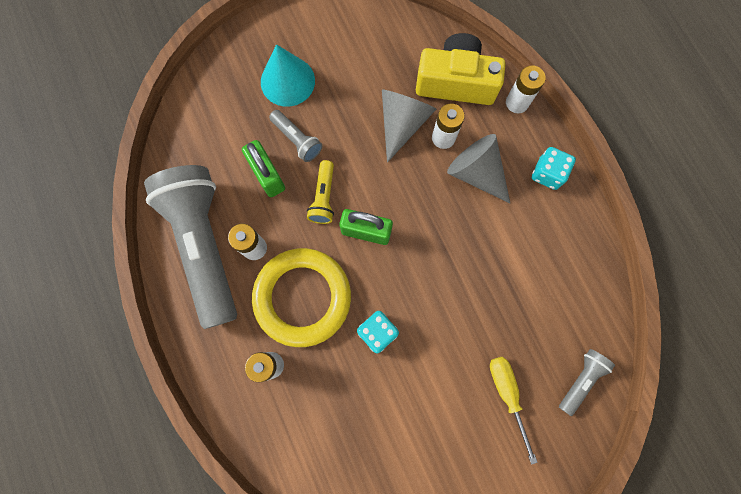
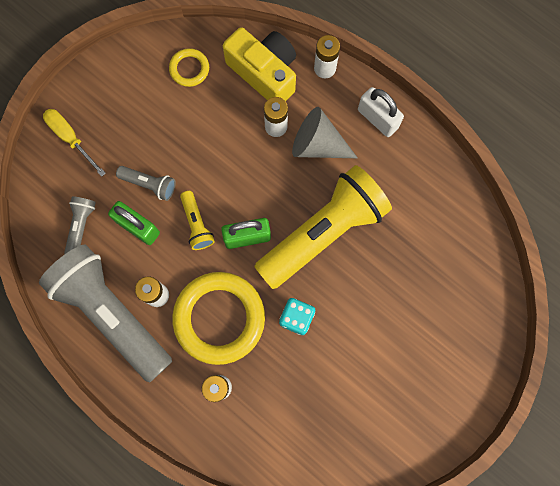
camera: 25 degrees left, 0 degrees up
(287, 81) = (116, 136): turquoise cone -> none
(386, 48) = (189, 69): none -> yellow ring
(402, 124) = (235, 130): grey cone -> none
(442, 261) = (323, 232): none -> yellow flashlight
(456, 82) = (264, 73): yellow camera -> yellow camera turned 60 degrees clockwise
(507, 395) = (426, 318): yellow screwdriver -> yellow screwdriver (70, 138)
(547, 174) = (377, 119): turquoise dice -> white padlock
(580, 380) = (479, 278): grey flashlight -> grey flashlight (81, 226)

